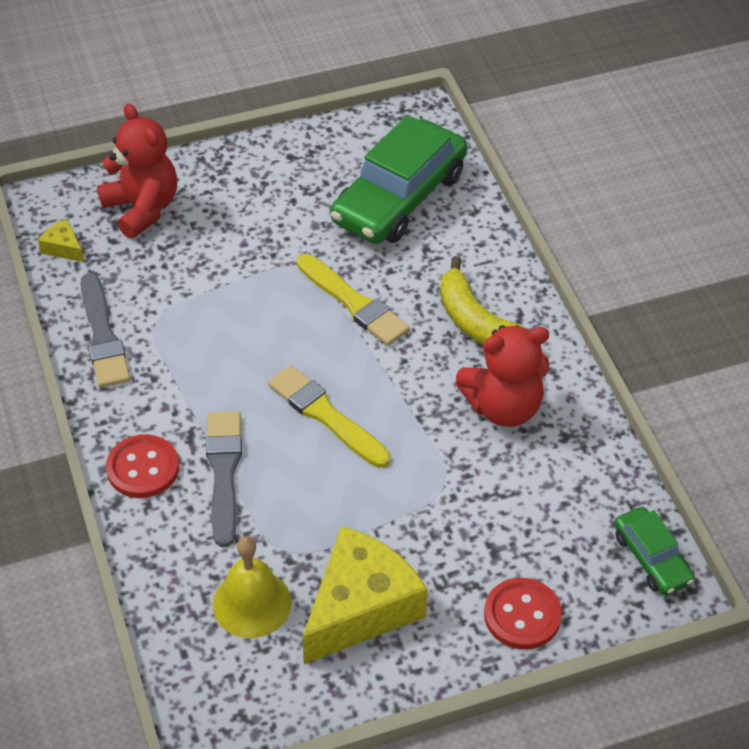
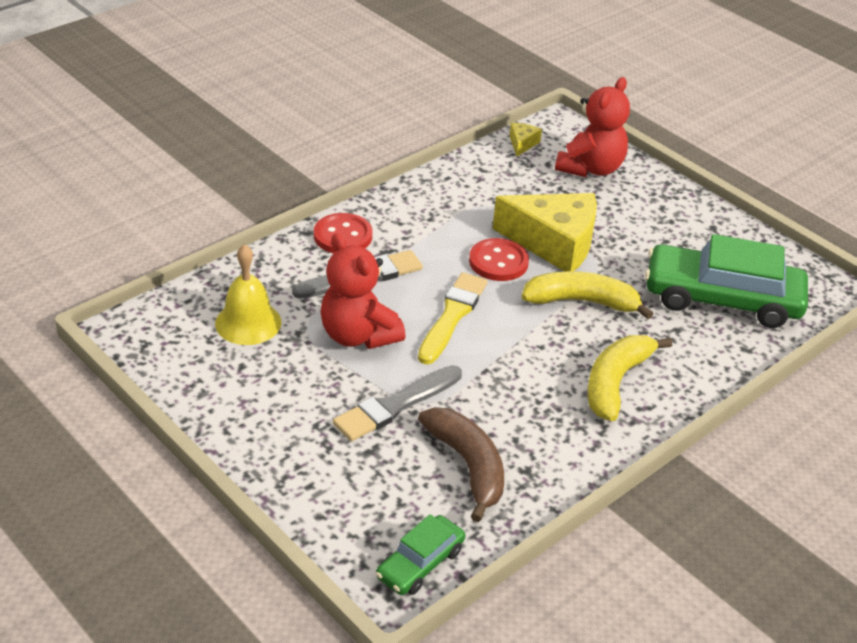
camera: 65 degrees right, 10 degrees down
(103, 336) = (453, 184): grey brush -> grey brush (395, 405)
(354, 303) = (582, 302): yellow brush -> yellow banana
(360, 607) = (272, 383): yellow cheese -> yellow cheese (554, 243)
(503, 407) = (532, 420): red teddy bear -> red teddy bear (358, 335)
(522, 615) = (311, 485): red button -> red button (498, 262)
(544, 479) = (468, 466): none -> brown banana

